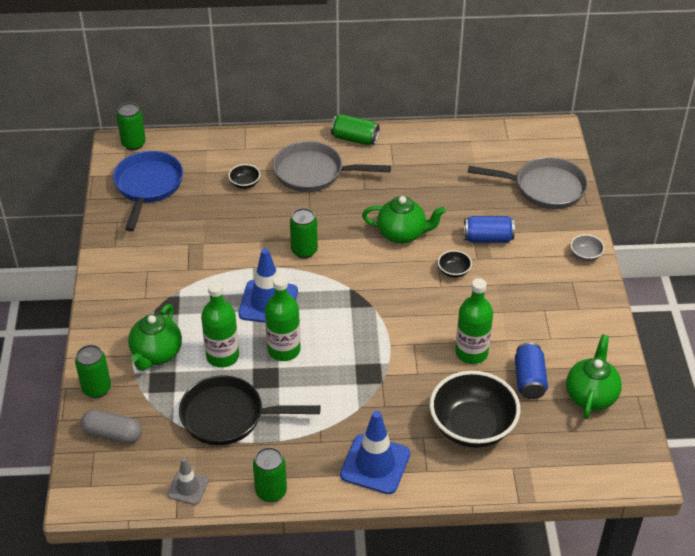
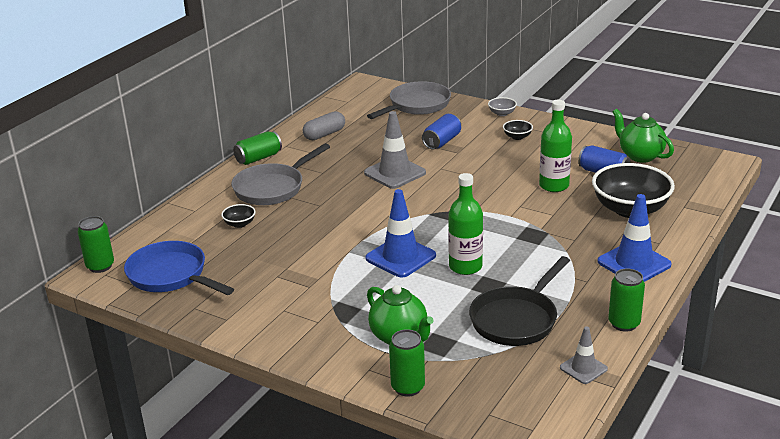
camera: 55 degrees left, 15 degrees down
(113, 434) = (477, 394): grey capsule -> grey capsule (324, 134)
(222, 356) = (440, 300): green bottle -> none
(304, 251) = (359, 221): green can -> none
(402, 234) = (395, 173): green teapot -> grey traffic cone
(454, 271) = (461, 165): black bowl -> black bowl (517, 137)

